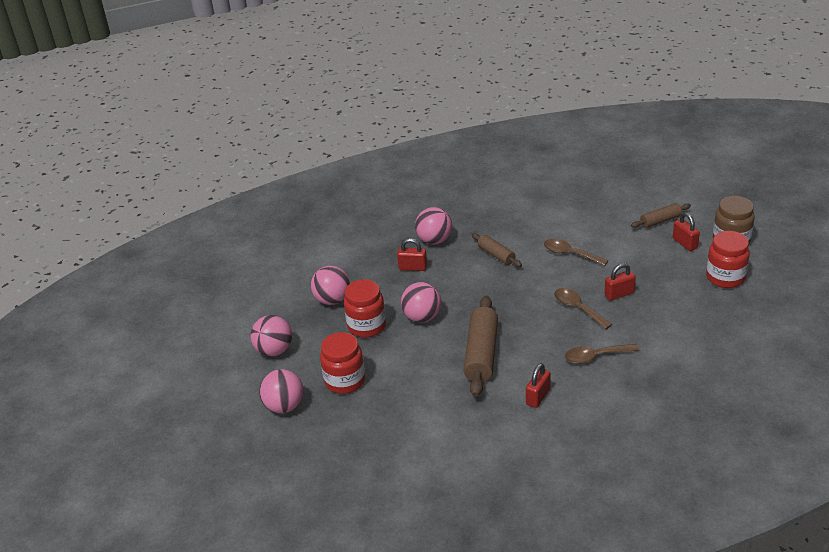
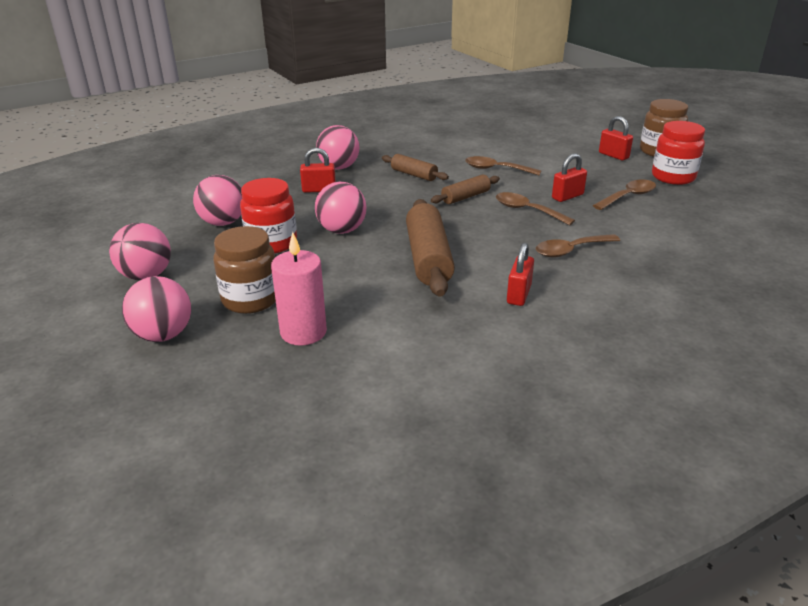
camera: 15 degrees left, 5 degrees down
(345, 381) = (250, 299): red jar -> brown jar
(377, 414) = (303, 332): none -> pink candle
(660, 221) = (578, 141): brown rolling pin -> brown rolling pin (465, 197)
(672, 299) = (628, 197): none -> brown spoon

